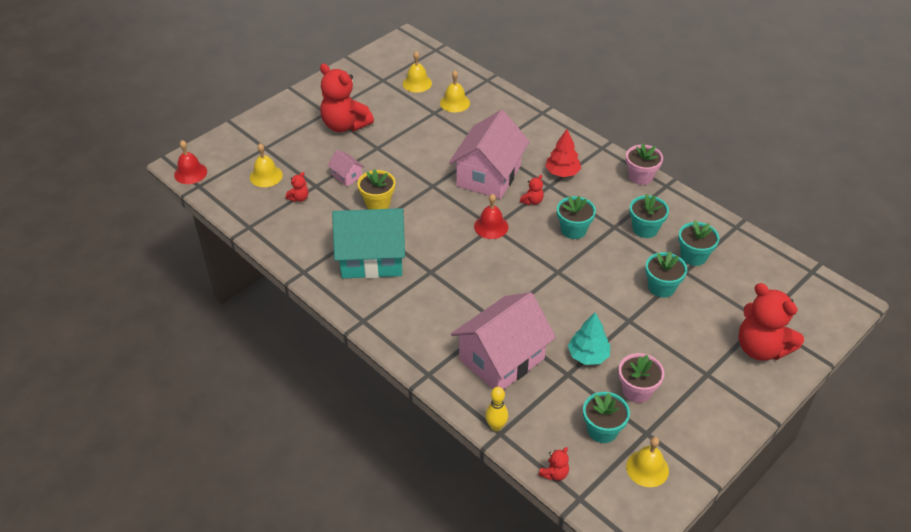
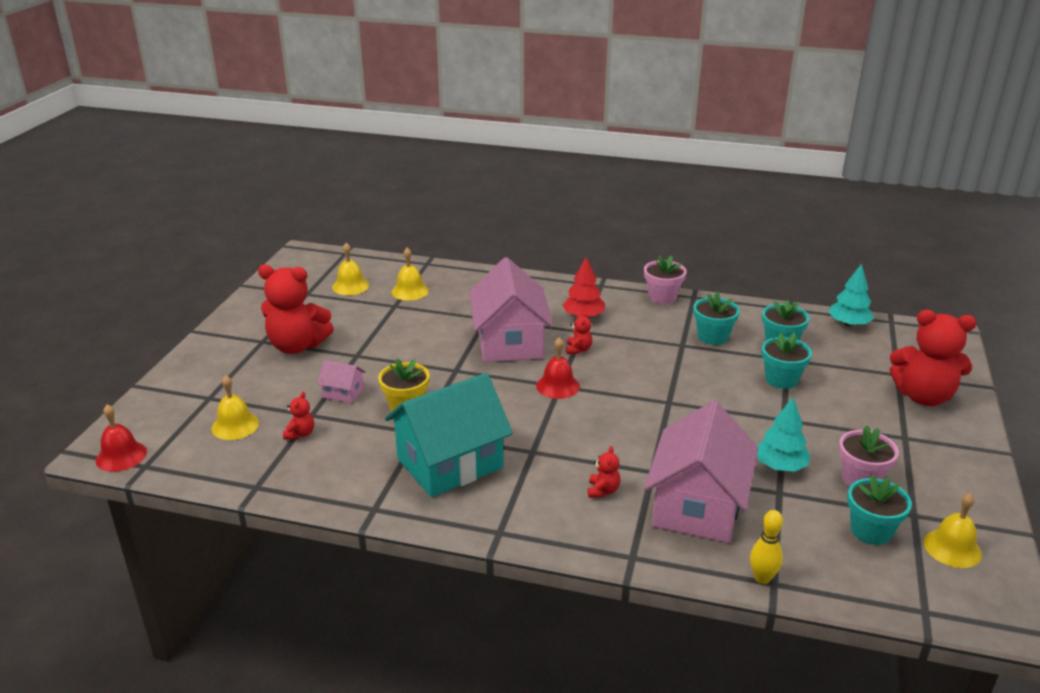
camera: 30 degrees left, 15 degrees down
(554, 473) = (873, 598): red teddy bear -> red teddy bear (603, 491)
(573, 230) = (645, 360): turquoise flower pot -> none
(771, 260) = (848, 324): none -> turquoise tree

